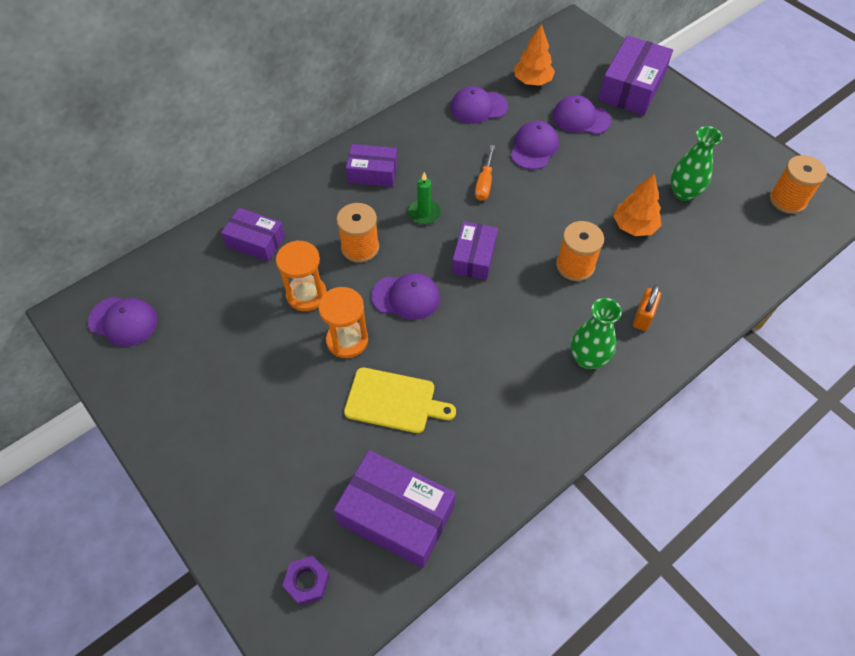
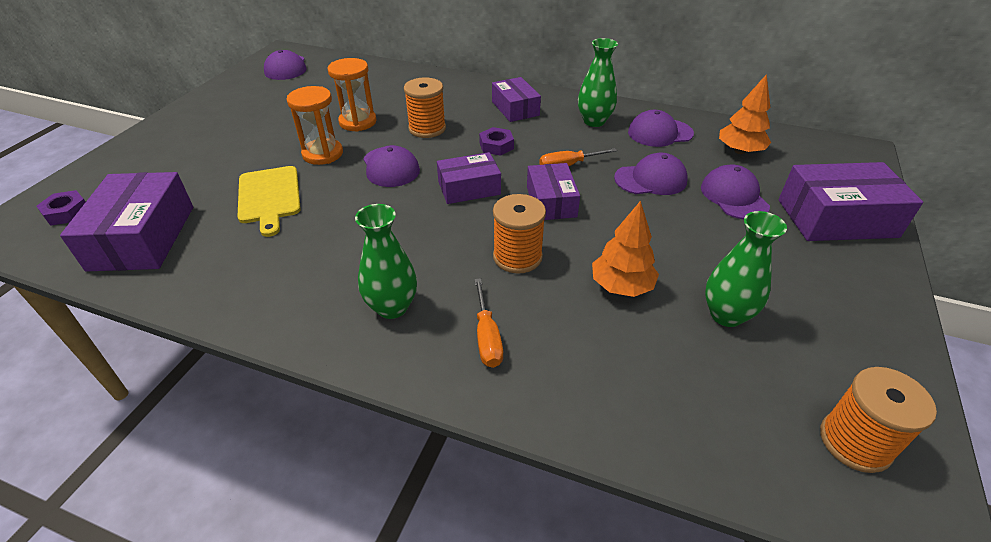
camera: 60 degrees right, 15 degrees down
(256, 241) = (394, 86): purple box -> purple box (551, 202)
(424, 213) = (496, 146): green candle -> purple nut
(433, 134) = (594, 121): none -> green vase
(478, 107) = (660, 133): purple cap -> purple cap turned 60 degrees counterclockwise
(643, 317) = (487, 337): orange padlock -> orange screwdriver

